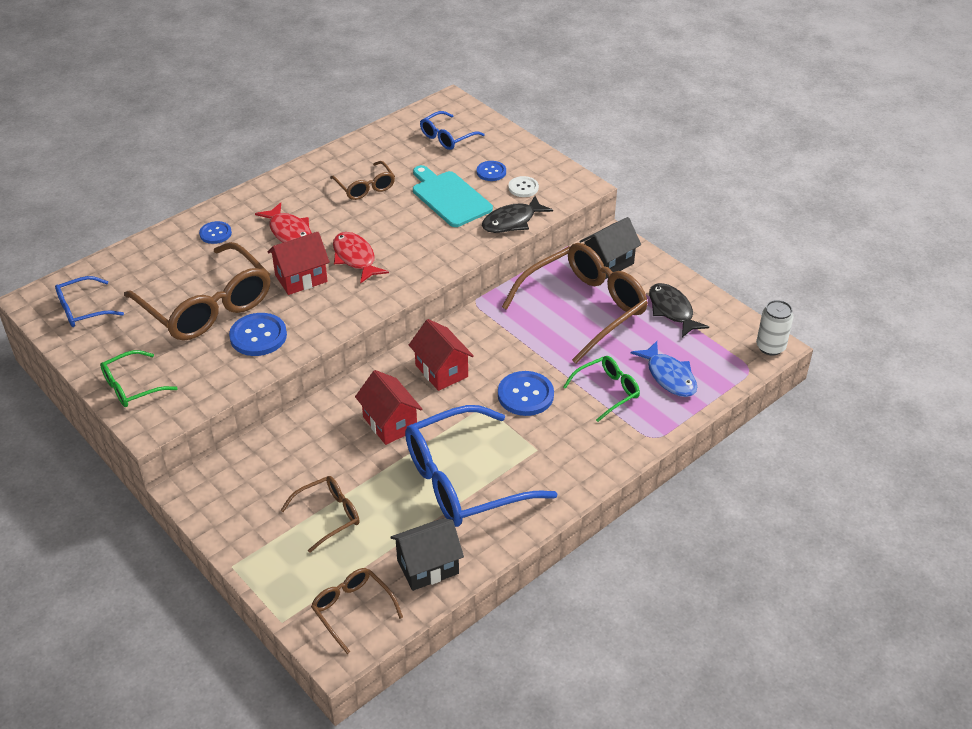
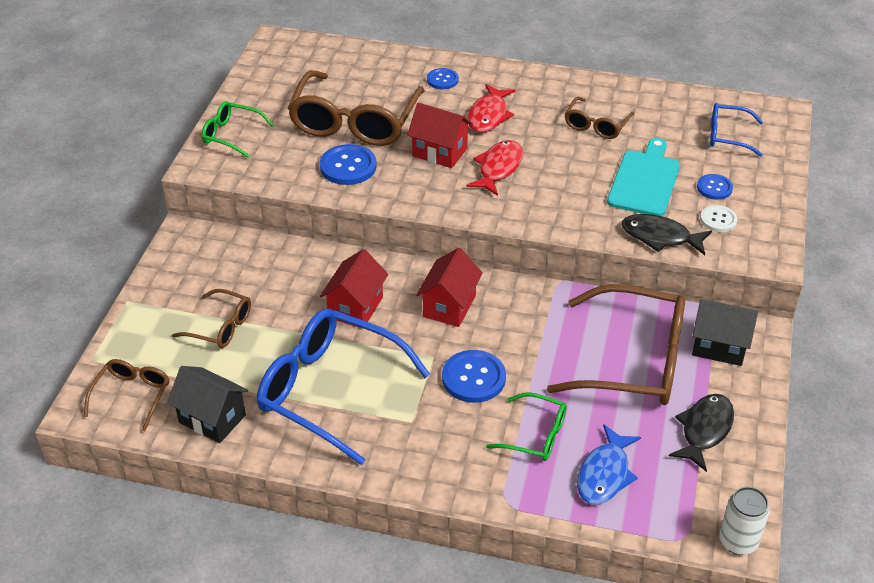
camera: 55 degrees right, 0 degrees up
(83, 309) = (289, 66): blue glasses -> none

